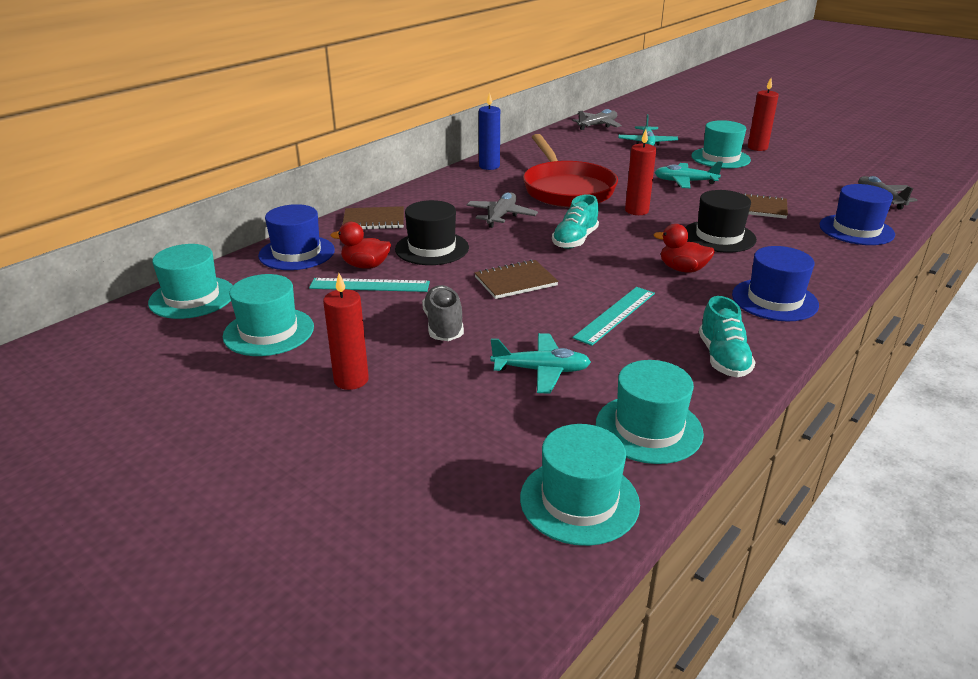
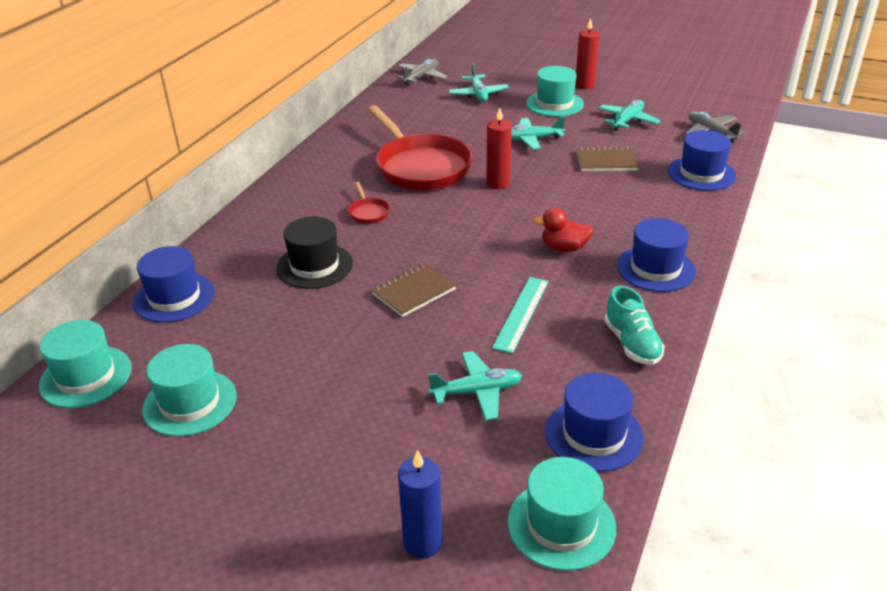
camera: 15 degrees left, 5 degrees up
(351, 380) = (300, 442): red candle -> none
(365, 266) = (255, 300): red duck -> none
(369, 285) = (270, 324): turquoise ruler -> none
(374, 220) = (239, 240): brown notebook -> none
(443, 326) = (365, 359): grey shoe -> none
(489, 166) = (331, 149): blue candle -> blue candle (422, 542)
(501, 216) = (368, 212): grey plane -> red pan
(575, 240) = (452, 230): turquoise shoe -> none
(648, 428) = (594, 434): turquoise hat -> blue hat
(719, 236) = (584, 202): black hat -> none
(791, 179) = (627, 121): none -> turquoise plane

